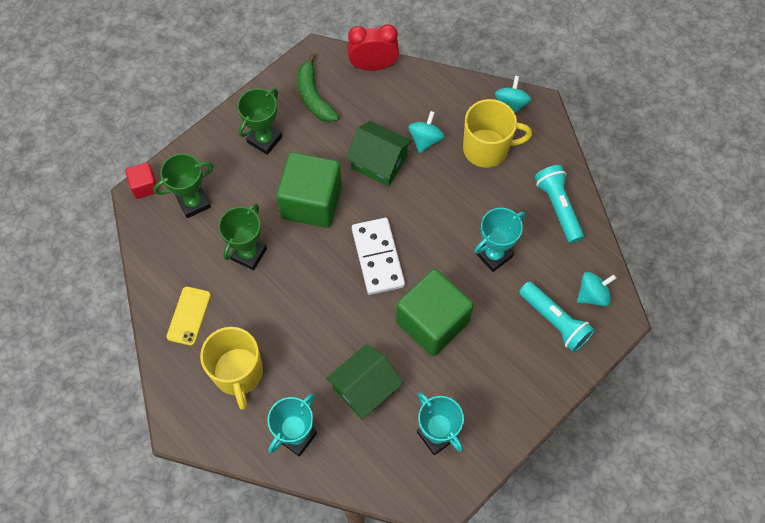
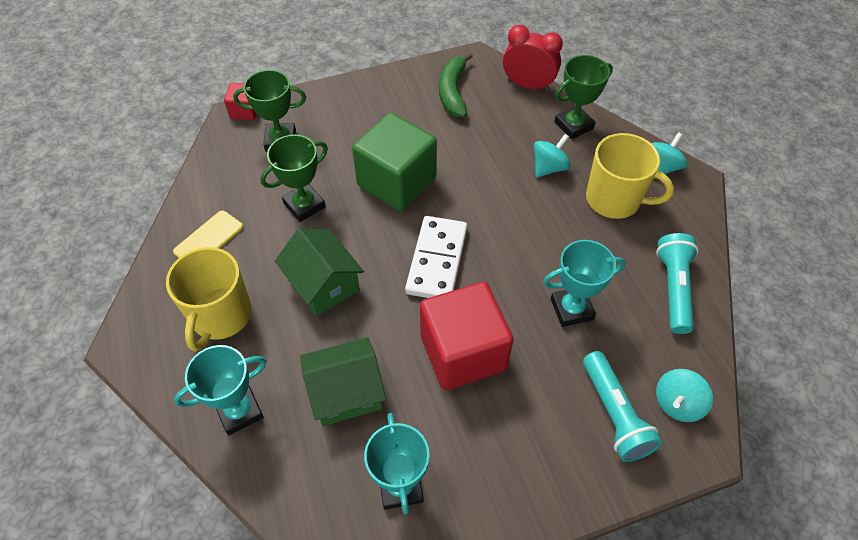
camera: 25 degrees right, 10 degrees down
(264, 139) = (382, 111): green trophy -> green trophy (573, 125)
(379, 162) = (488, 171): green house -> green house (323, 284)
(432, 322) = (463, 352): green cube -> red cube
(592, 295) = (677, 403): turquoise spinning top -> turquoise spinning top turned 135 degrees clockwise

